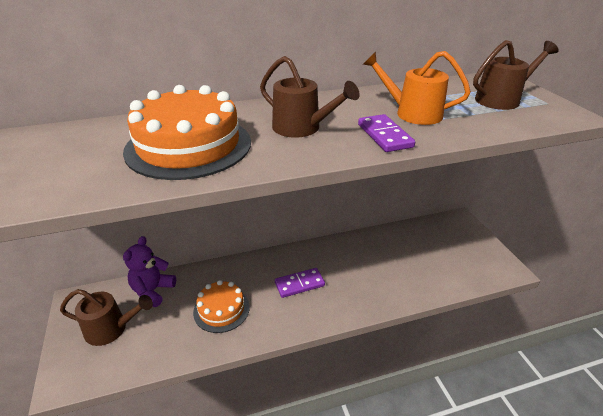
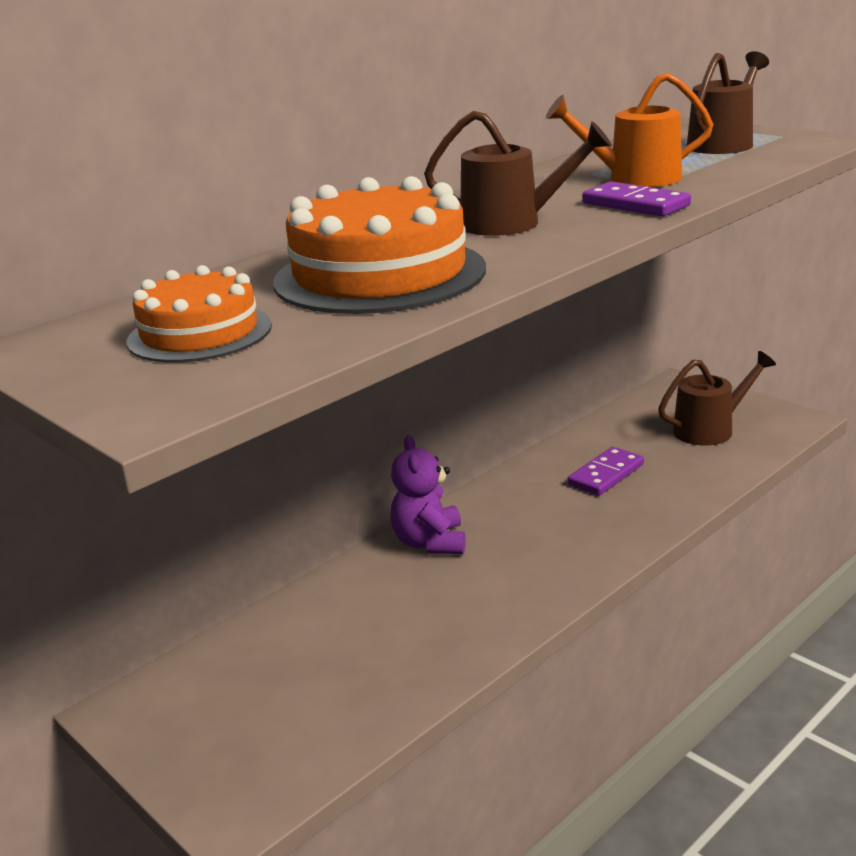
camera: 25 degrees left, 10 degrees down
(111, 329) = (245, 717): brown watering can -> brown watering can (710, 429)
(153, 291) = (265, 641): purple teddy bear -> purple teddy bear (430, 542)
(221, 309) = (420, 617): orange cake -> orange cake (200, 333)
(299, 284) = (516, 540): purple domino -> purple domino (606, 474)

